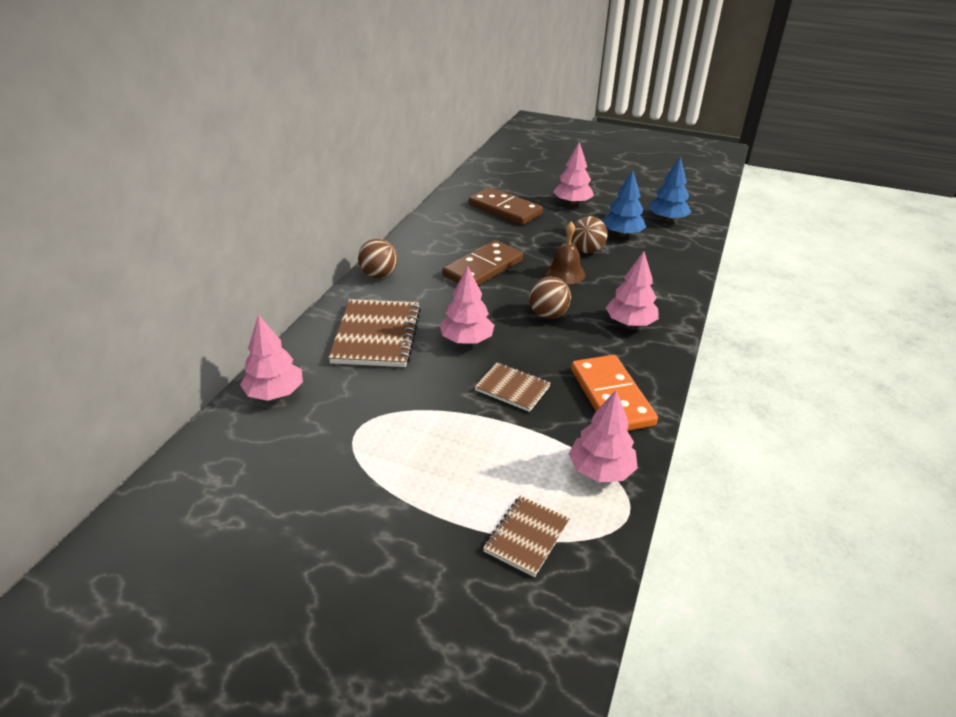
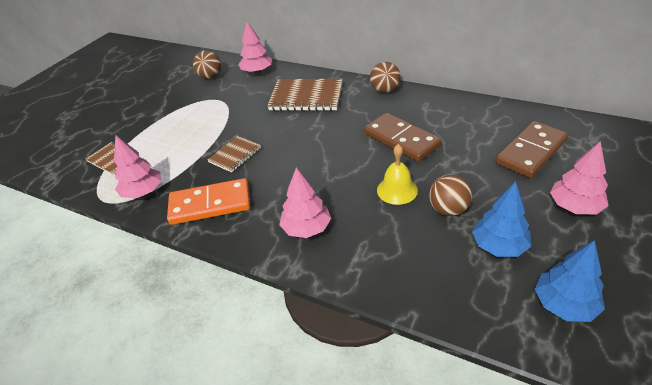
camera: 100 degrees right, 5 degrees up
(466, 340) = (295, 134): pink tree -> none
(548, 315) = (324, 175): brown ball -> brown ball (210, 77)
(565, 273) = (397, 190): brown bell -> yellow bell

